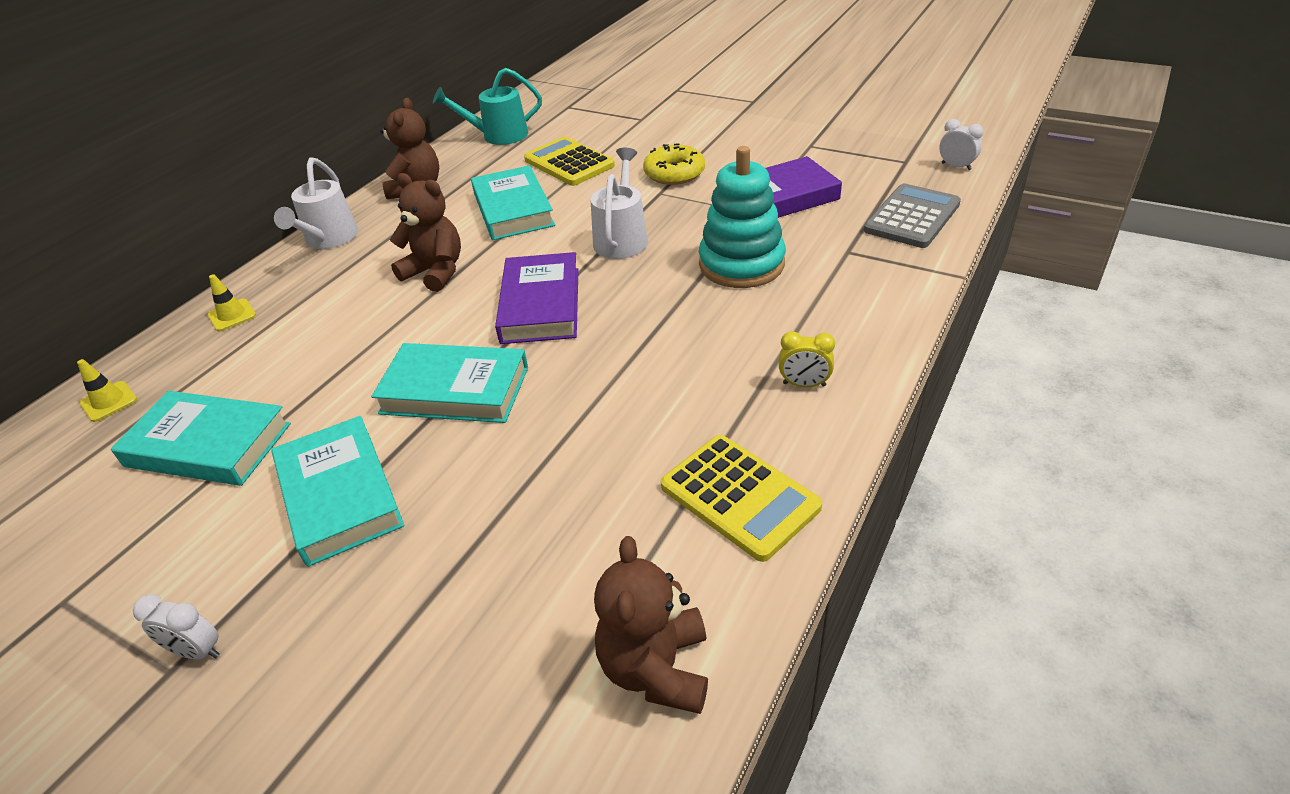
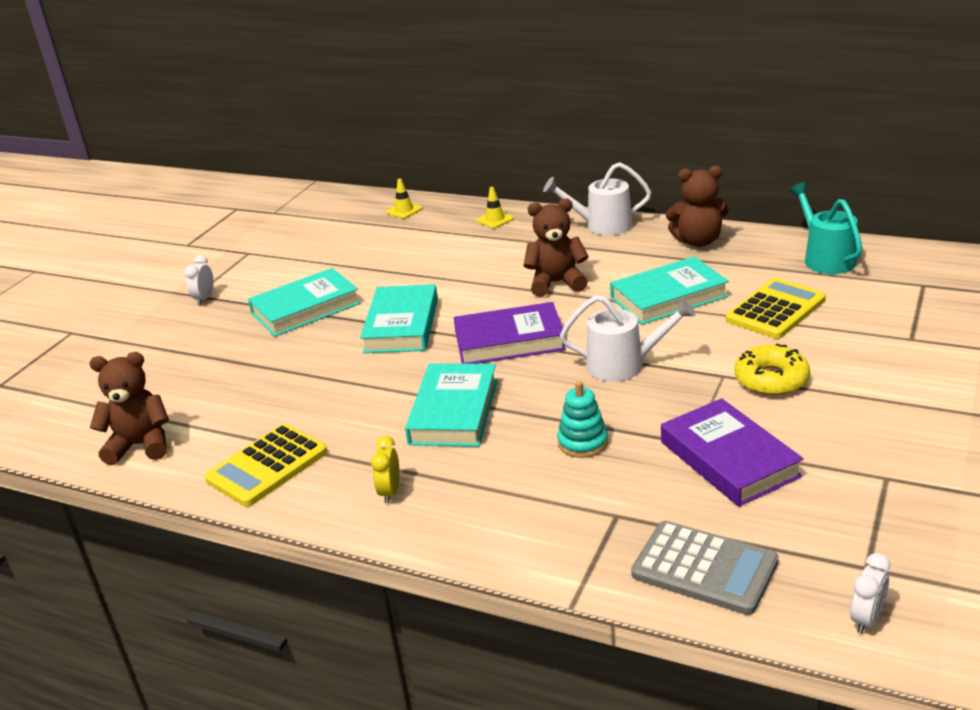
camera: 85 degrees right, 10 degrees down
(208, 445) = (358, 253): turquoise book -> turquoise book (454, 411)
(435, 272) = (556, 283): brown teddy bear -> brown teddy bear turned 120 degrees counterclockwise
(741, 264) = (582, 442): turquoise stacking toy -> turquoise stacking toy, size x0.56

